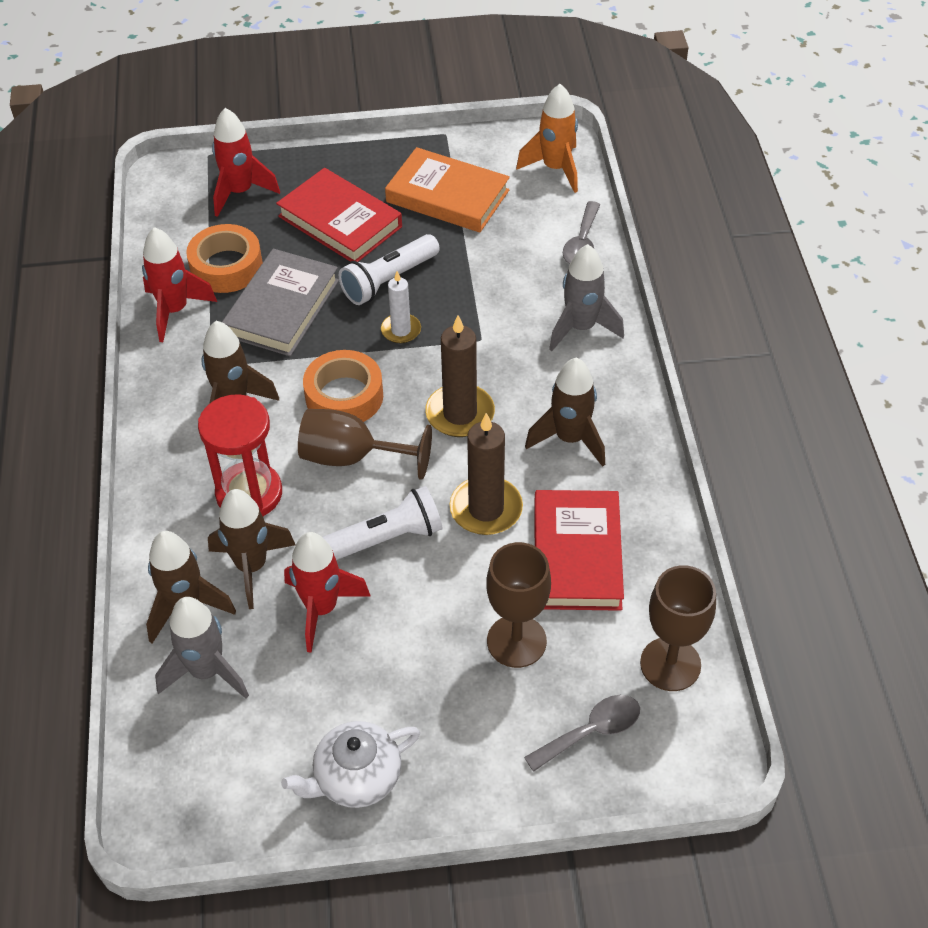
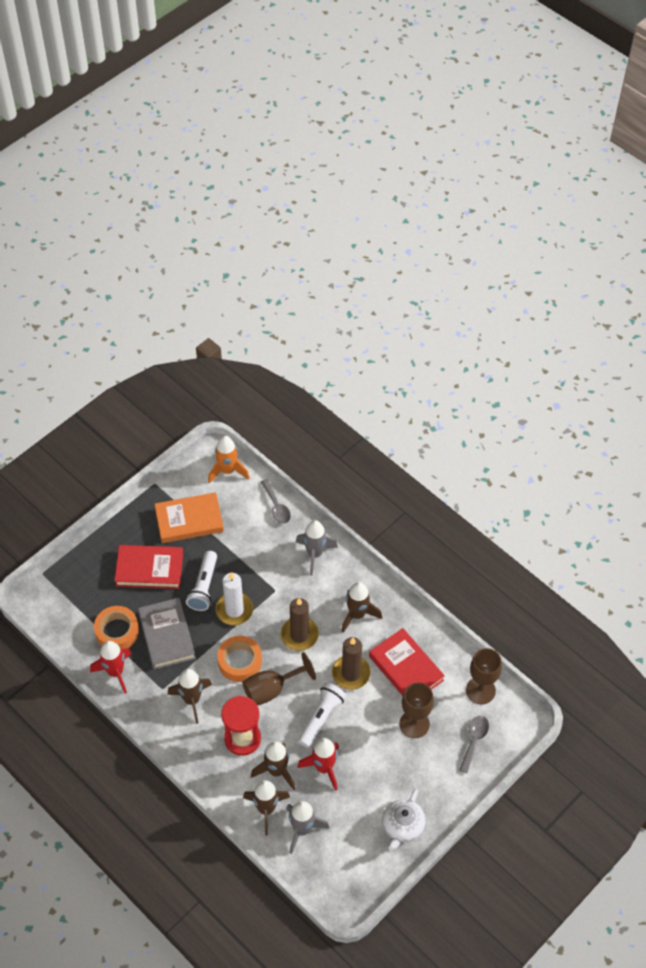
camera: 40 degrees left, 5 degrees up
(240, 192) = (82, 585): red rocket -> none
(401, 330) = (234, 610): white candle -> white candle, size x1.63

